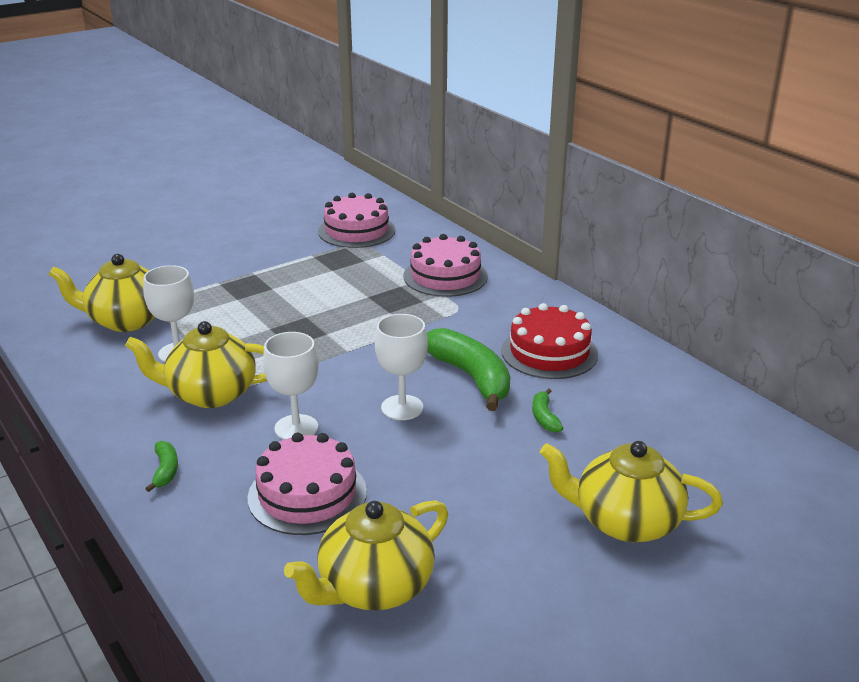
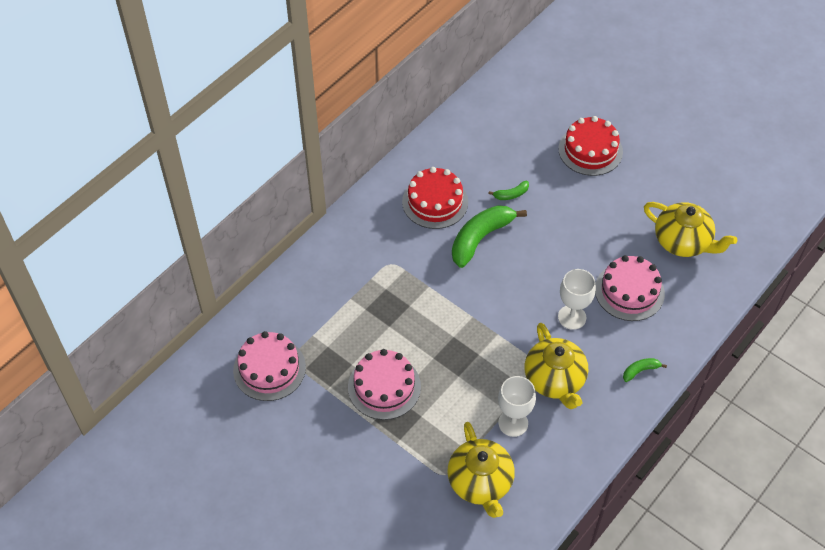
camera: 105 degrees left, 25 degrees up
(402, 407) = (528, 267): white goblet -> none
(445, 276) = (340, 282): pink cake -> pink cake (384, 387)
(624, 521) = (590, 150): yellow teapot -> red cake

